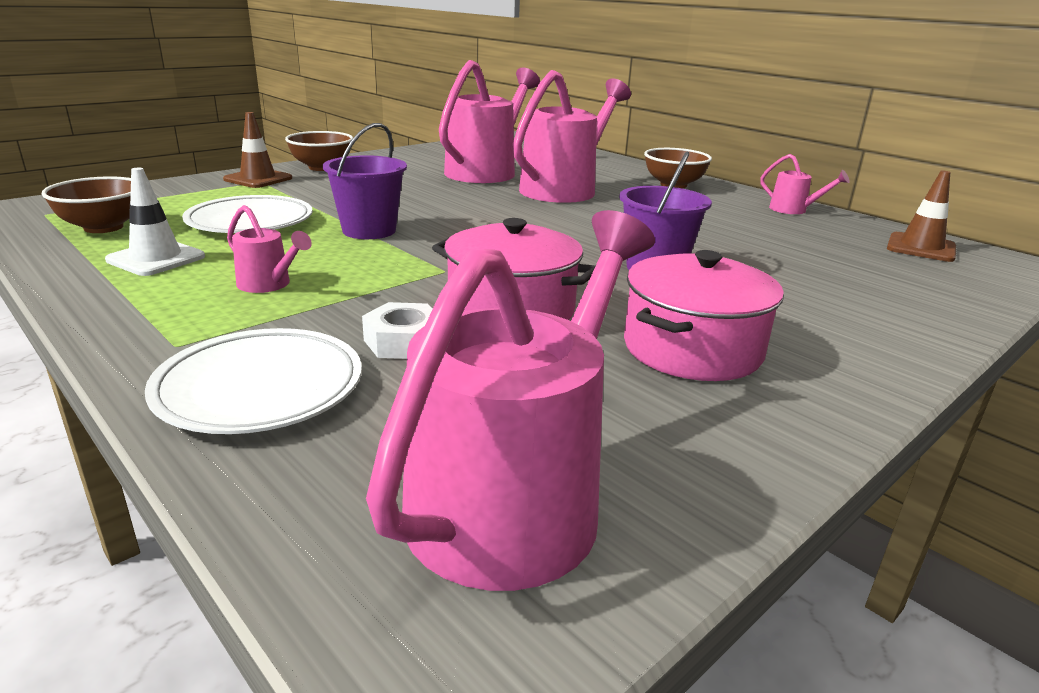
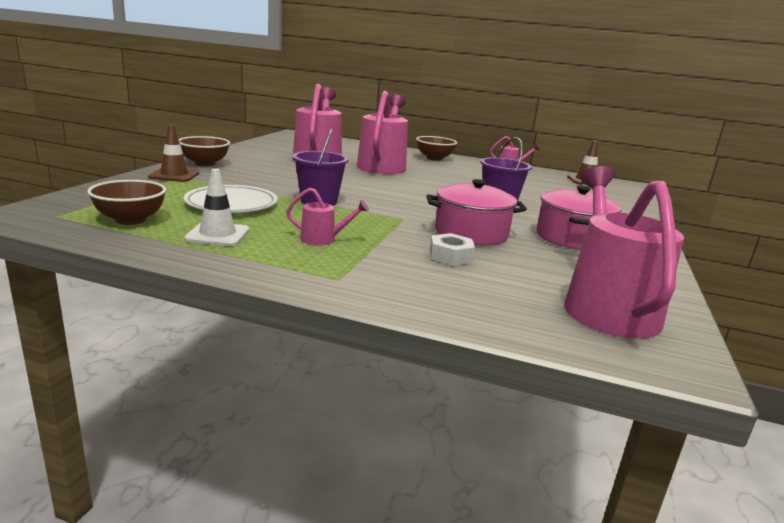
camera: 30 degrees left, 5 degrees down
(260, 388) = (426, 290): white plate -> none

